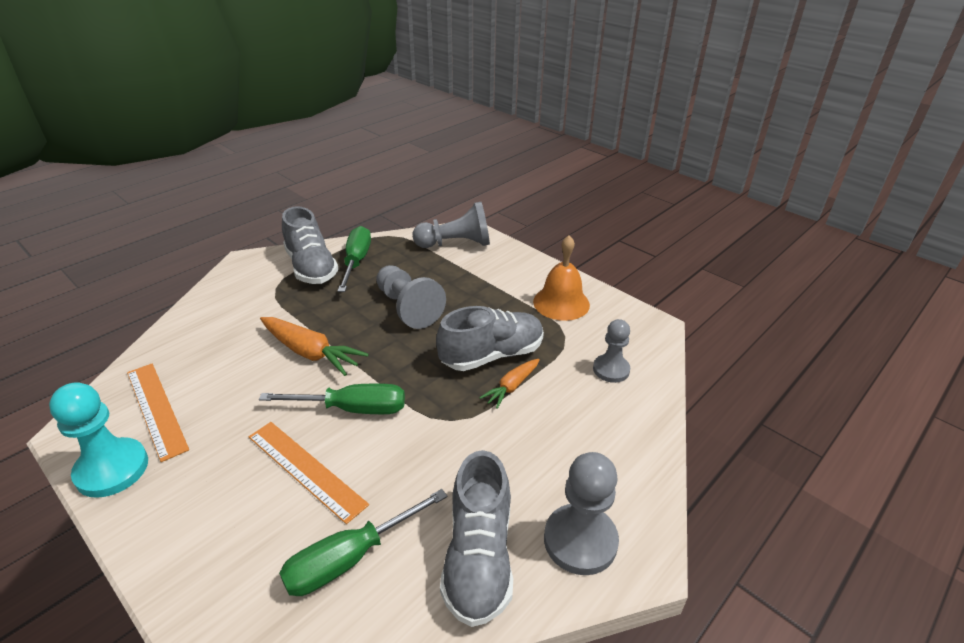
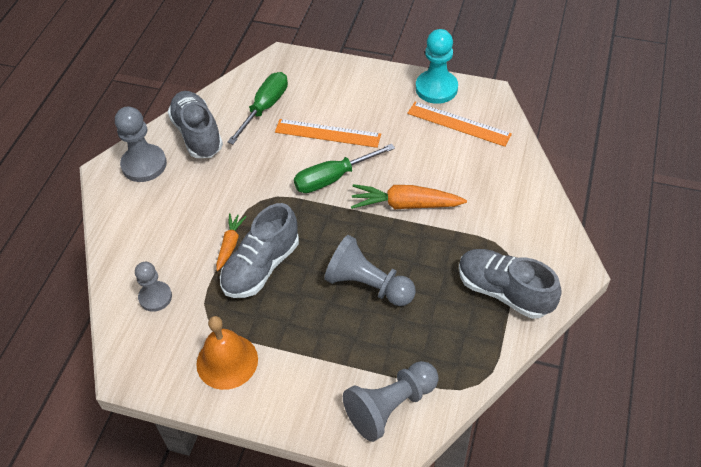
camera: 155 degrees right, 15 degrees up
(356, 262) = (470, 321): green screwdriver -> none

